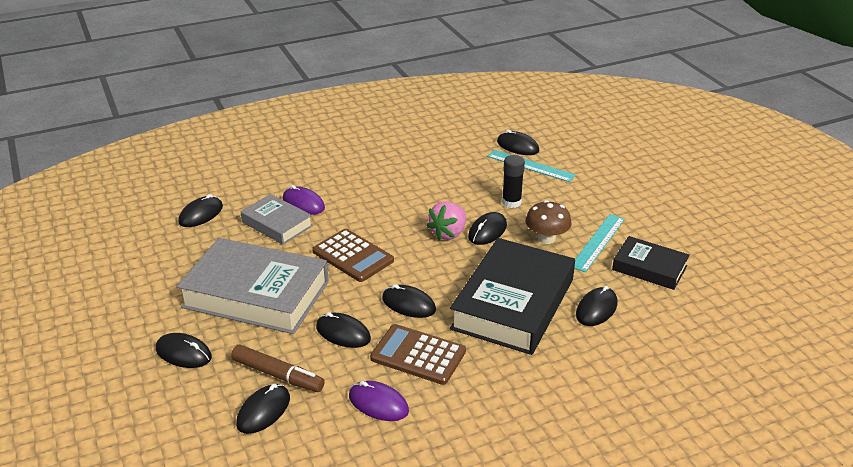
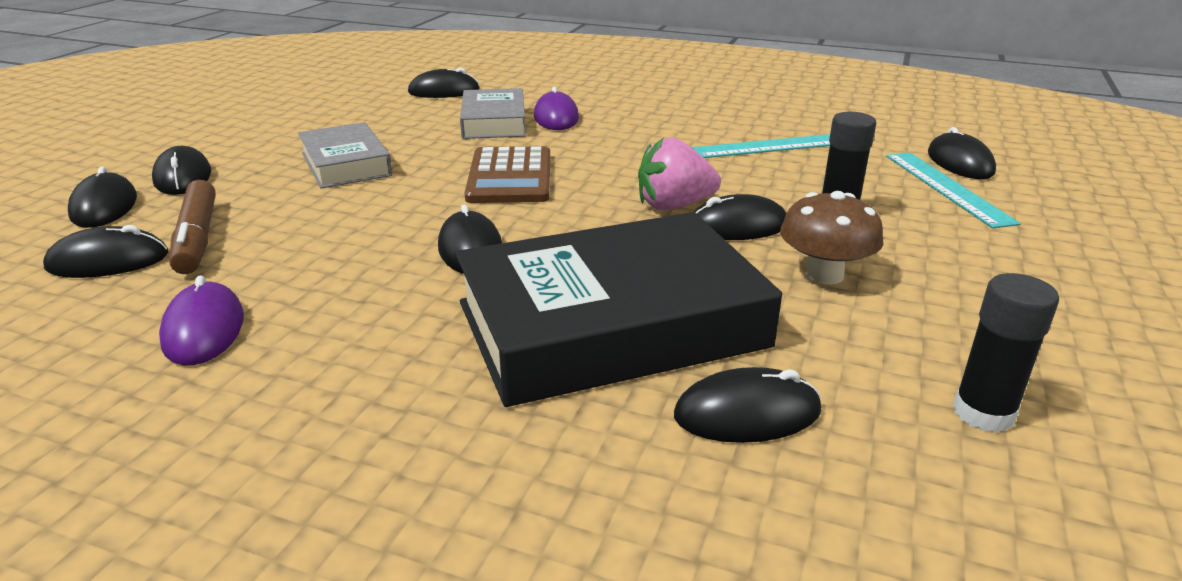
camera: 45 degrees right, 5 degrees down
(256, 294) = (346, 164): grey book -> grey book, size x0.54
(343, 333) = (340, 237): black mouse -> black mouse (104, 206)
(418, 355) = (361, 307): brown calculator -> none
(598, 242) = (921, 322): turquoise ruler -> turquoise ruler (772, 146)
(649, 268) = (983, 413): black book -> black glue stick

